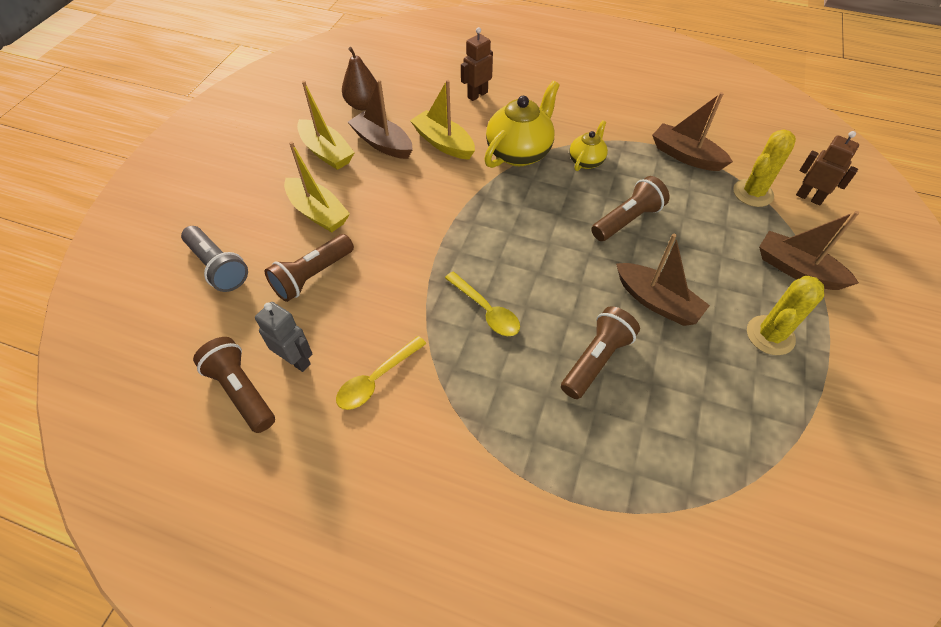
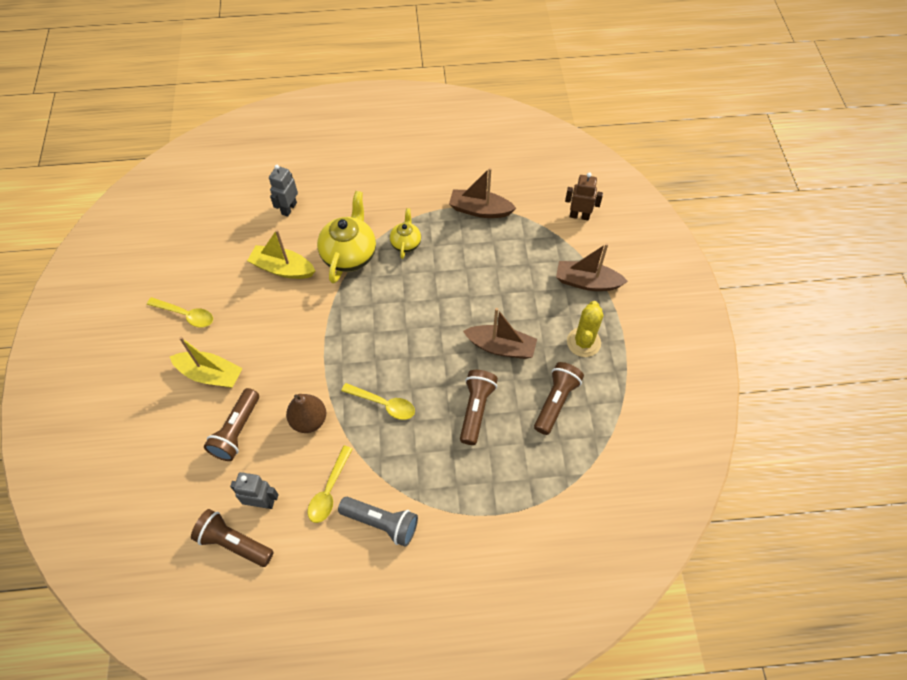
camera: 25 degrees left, 5 degrees up
(218, 267) = (154, 455): grey flashlight -> grey flashlight (381, 523)
(326, 152) = (186, 315): yellow boat -> yellow spoon
(363, 105) = (193, 255): brown pear -> brown pear (309, 420)
(382, 143) = (230, 288): brown boat -> none
(477, 95) = (289, 208): brown robot -> grey robot
(627, 220) = (456, 286): brown flashlight -> brown flashlight (555, 402)
(753, 193) = (539, 227): yellow cactus -> none

